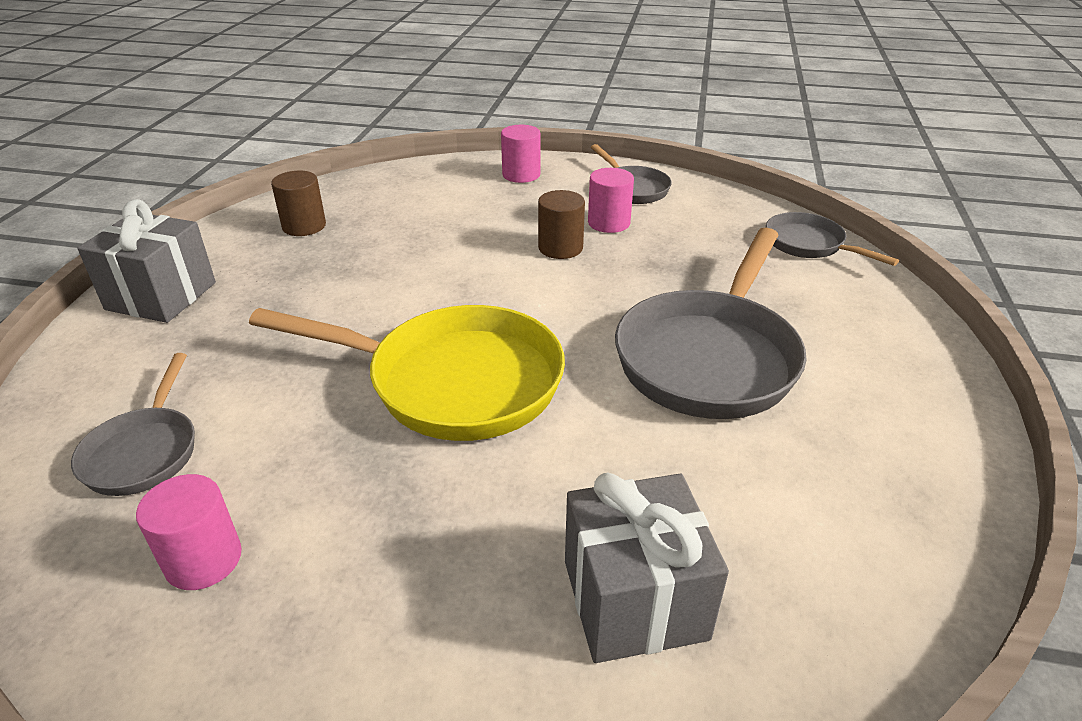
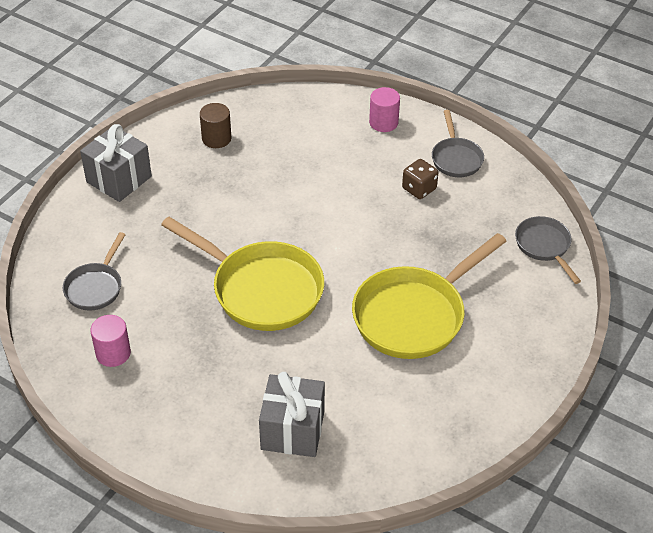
camera: 20 degrees right, 10 degrees up
(560, 248) = (373, 203): brown cylinder -> none
(609, 223) = (419, 189): pink cylinder -> brown dice
(710, 357) = (414, 315): grey pan -> yellow pan

